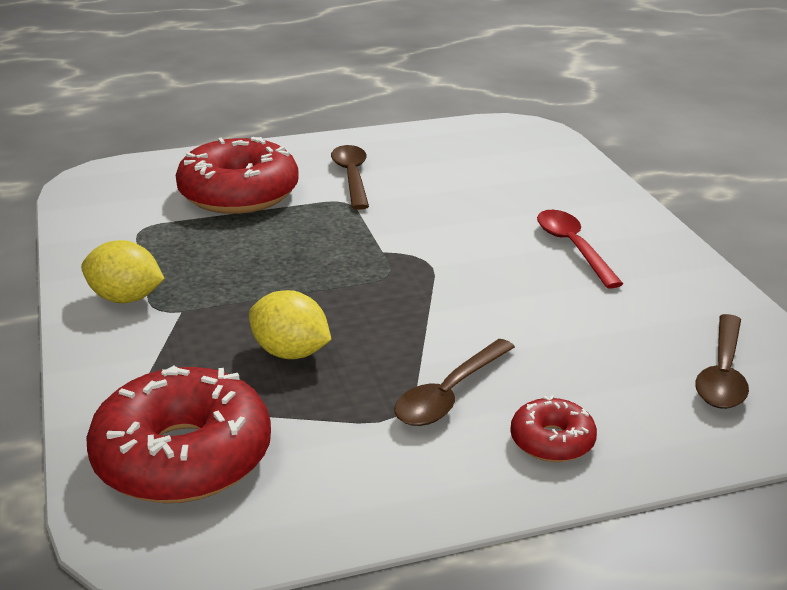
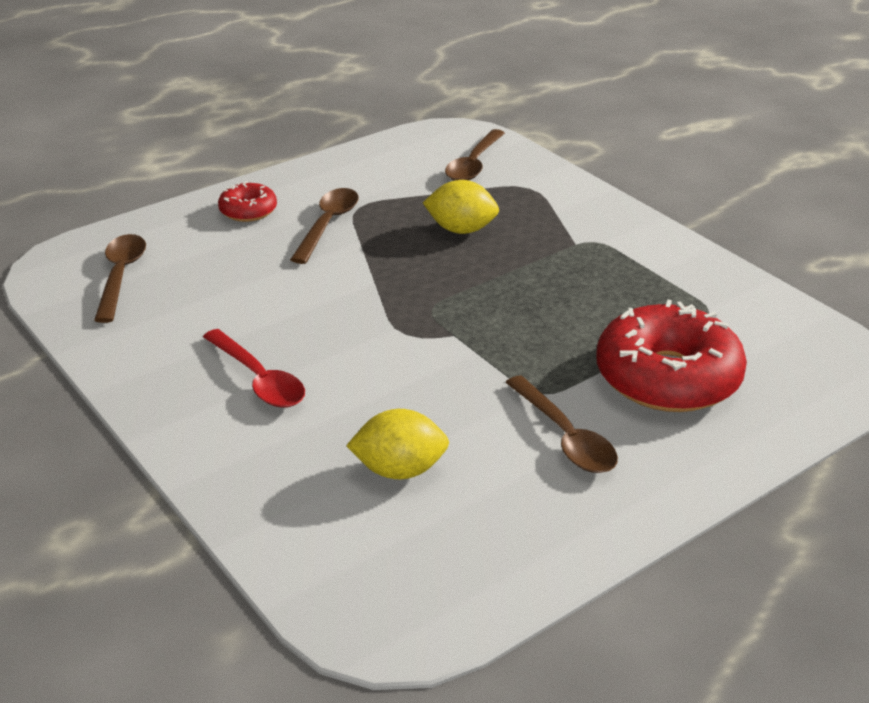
camera: 160 degrees right, 5 degrees up
(126, 298) = (631, 244): yellow lemon -> yellow lemon (399, 470)
(183, 457) = (474, 164): red donut -> brown spoon

